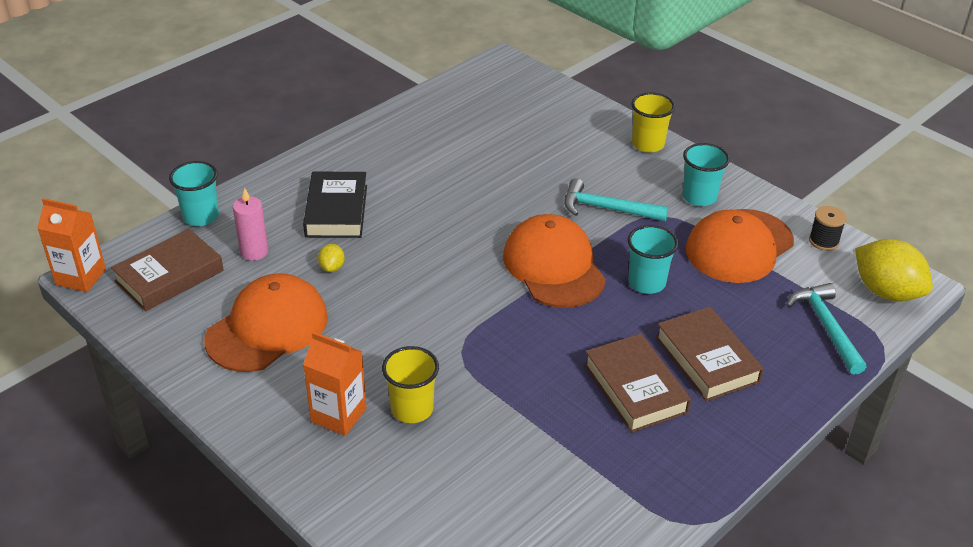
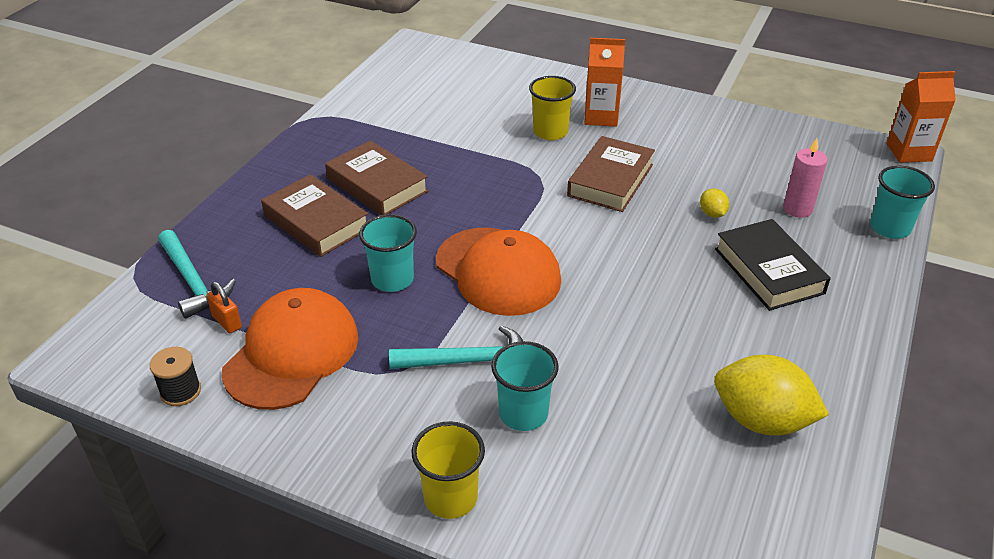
camera: 160 degrees right, 0 degrees up
(169, 276) = (841, 171): brown book -> brown book (610, 180)
(267, 328) = (713, 154): orange cap -> none
(699, 197) = (353, 416): turquoise cup -> turquoise cup (523, 414)
(792, 283) = (227, 322): none -> orange padlock
(886, 292) = (113, 340): yellow lemon -> yellow lemon (761, 420)

